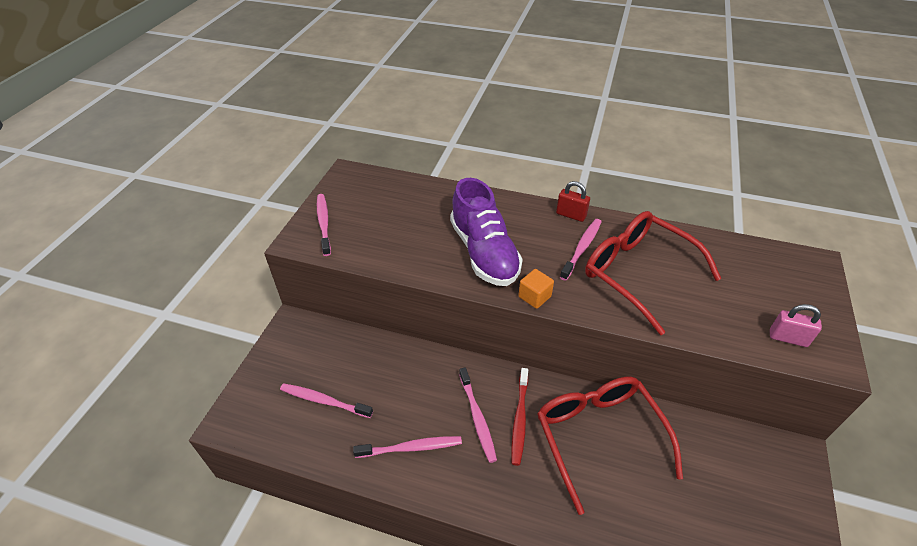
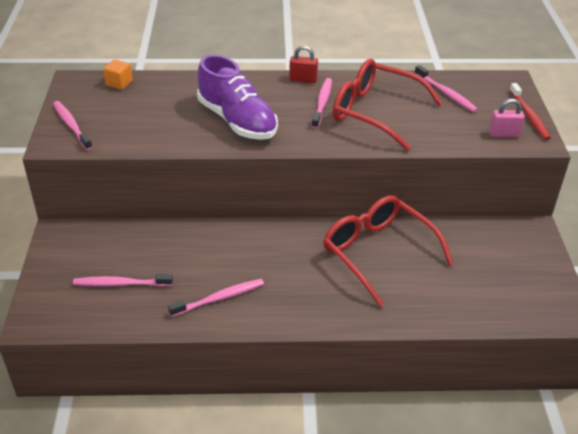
camera: 20 degrees left, 5 degrees down
(477, 418) = (270, 264): pink toothbrush -> pink toothbrush (446, 93)
(519, 419) = (307, 256): red toothbrush -> red toothbrush (529, 116)
(534, 297) = (295, 145): orange cube -> orange cube (119, 83)

